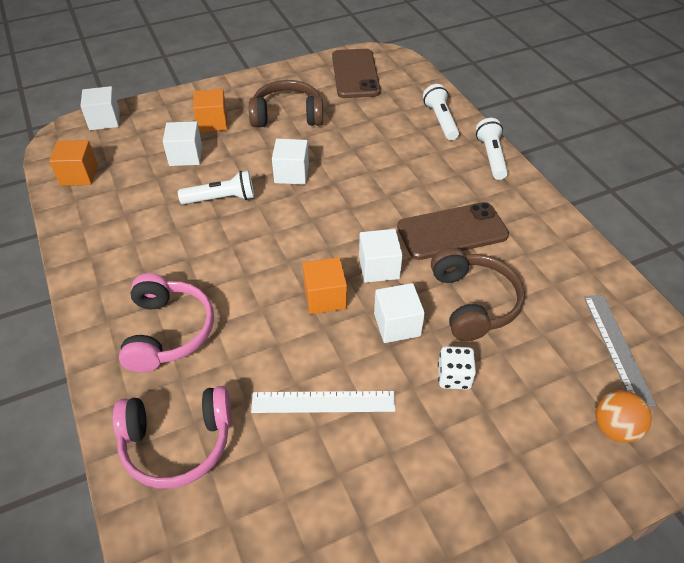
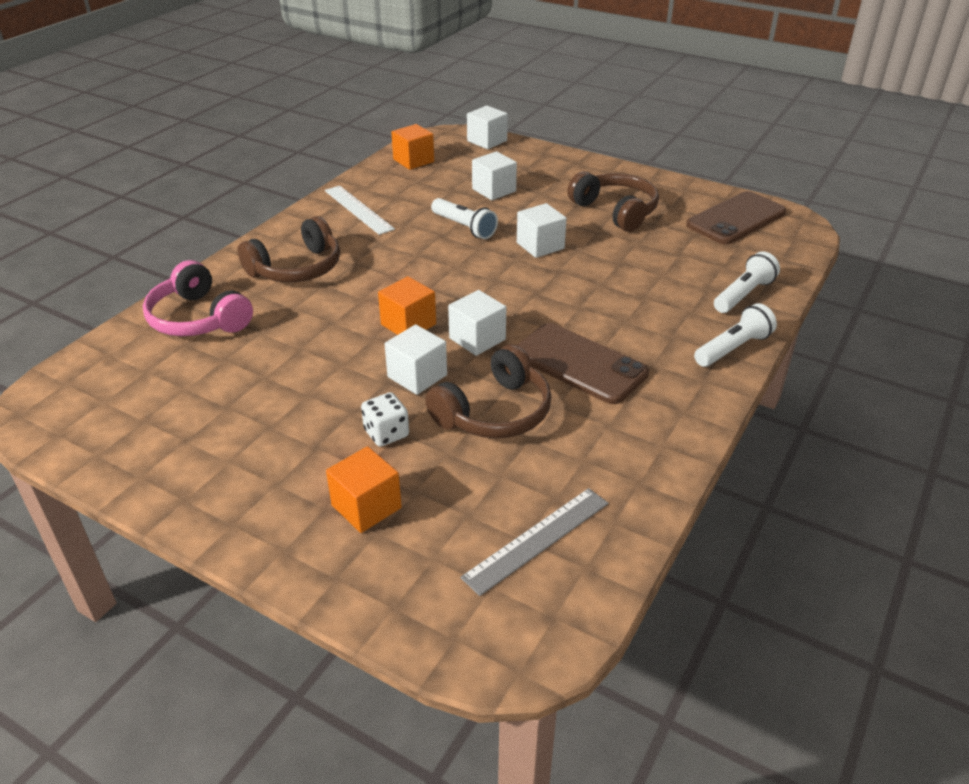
camera: 55 degrees right, 10 degrees down
(168, 332) = (297, 268): pink headphones -> brown headphones
(212, 122) = (552, 183): orange cube -> orange cube (366, 506)
(323, 402) = (292, 370): white ruler -> white ruler (358, 209)
(614, 428) = (419, 569): orange ball -> none

